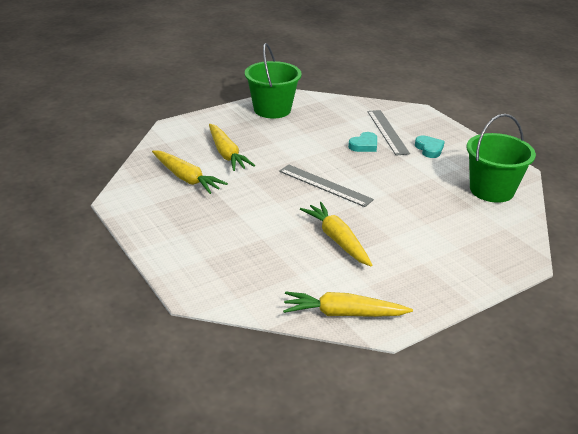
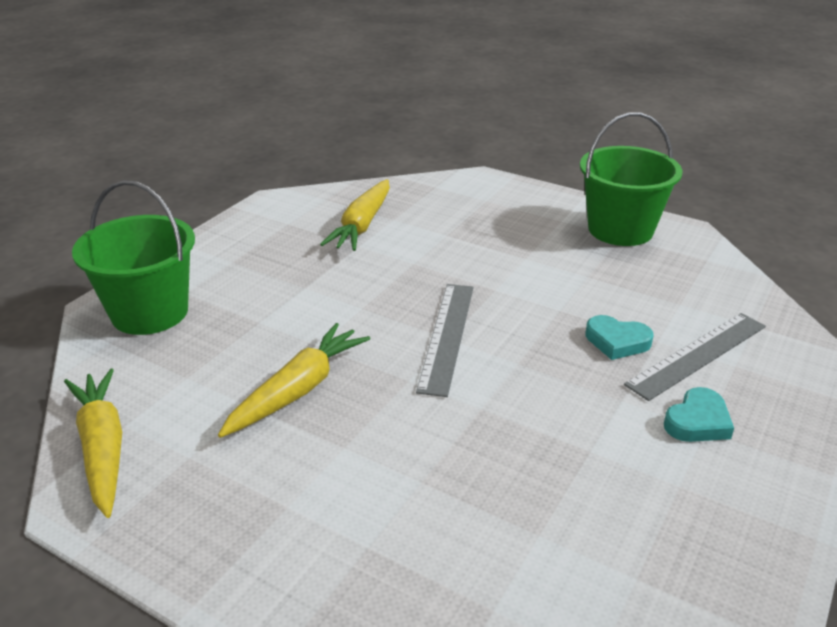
camera: 65 degrees right, 0 degrees up
(227, 154) = (451, 233): yellow carrot -> none
(491, 190) = (631, 554): green bucket -> green bucket (150, 312)

